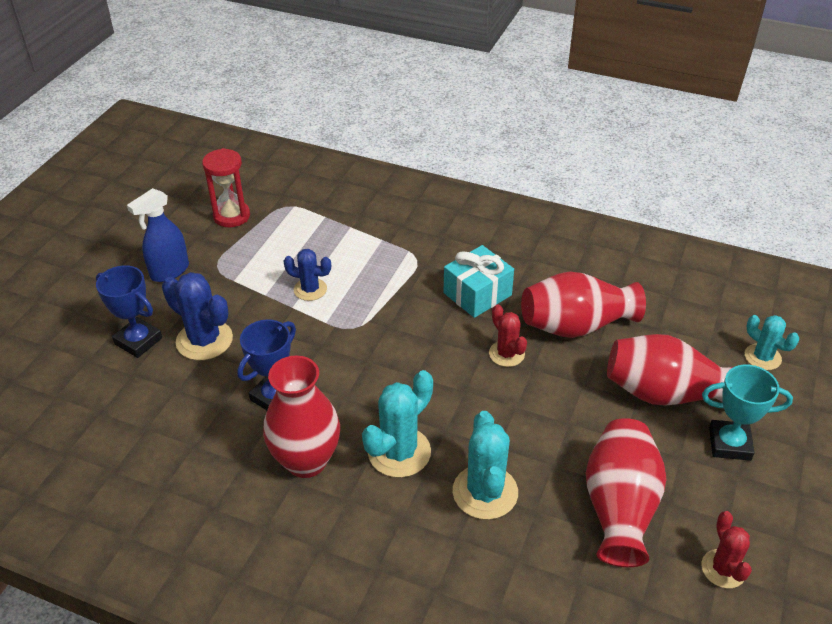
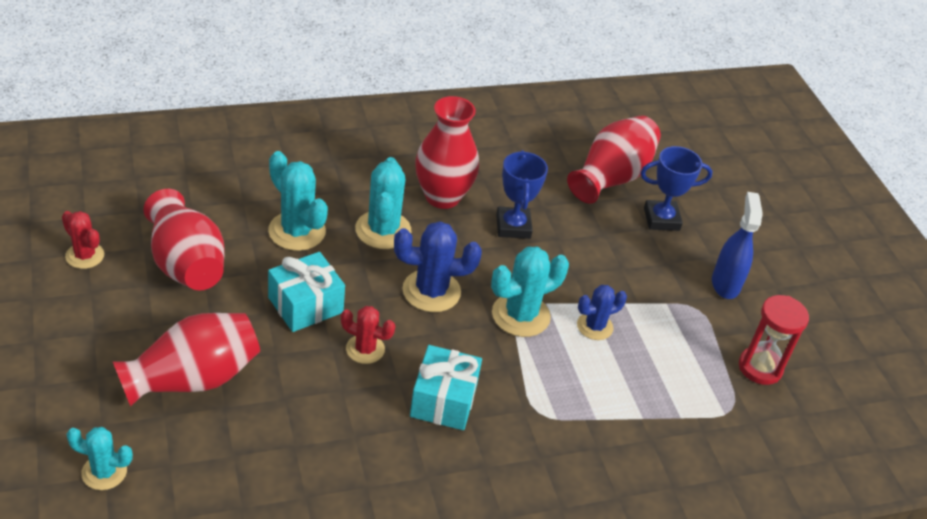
camera: 135 degrees right, 0 degrees up
(204, 340) = (617, 242): blue cactus -> blue cactus (431, 291)
(357, 322) = (520, 315): none -> turquoise cactus
(529, 412) = (305, 305): none -> turquoise gift
(576, 326) = (320, 412): red vase -> red vase (611, 177)
(729, 444) = (111, 357): turquoise trophy -> none

